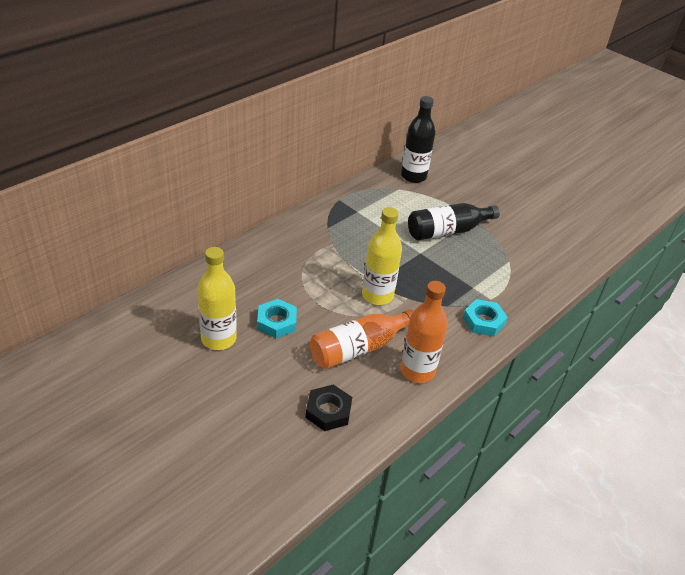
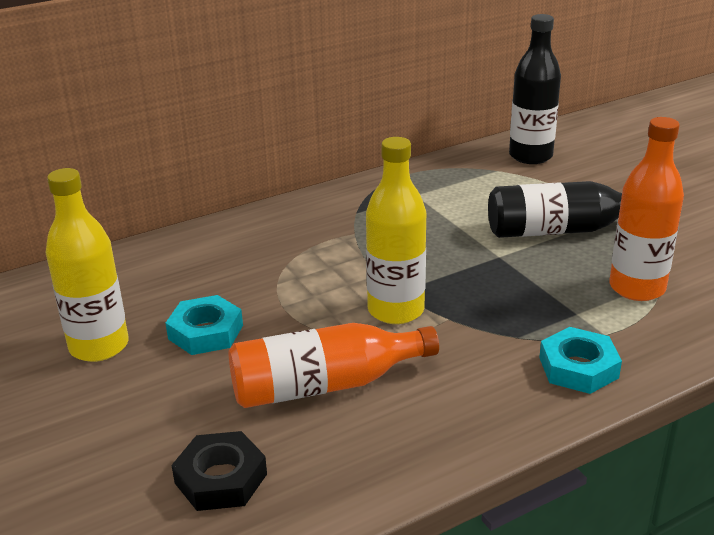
camera: 20 degrees right, 10 degrees down
(417, 371) = (417, 433): orange bottle -> orange bottle (637, 288)

